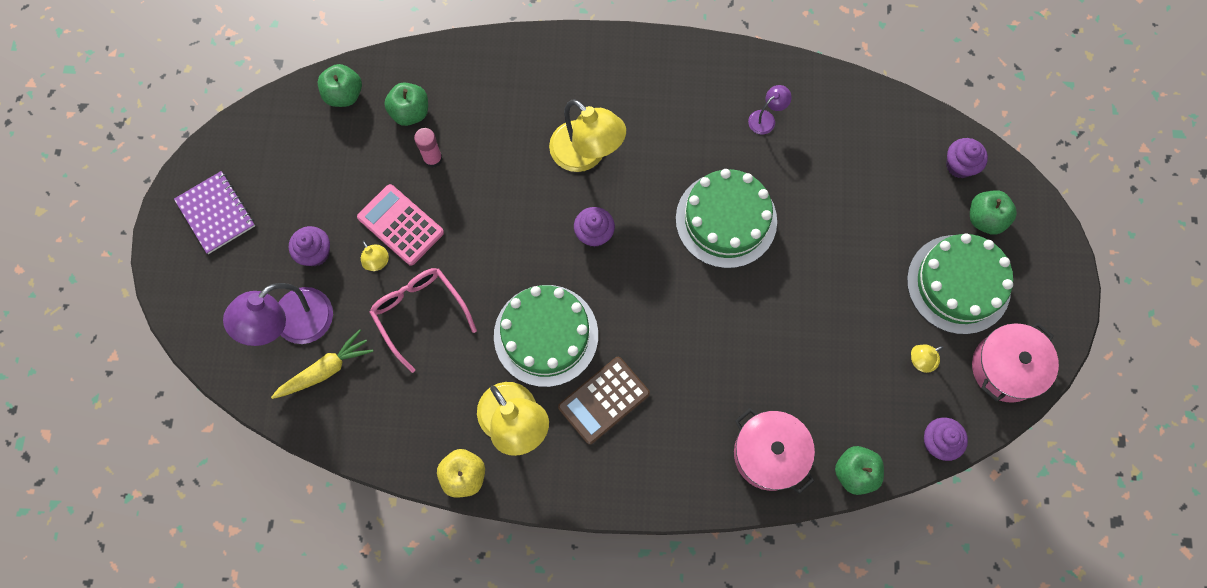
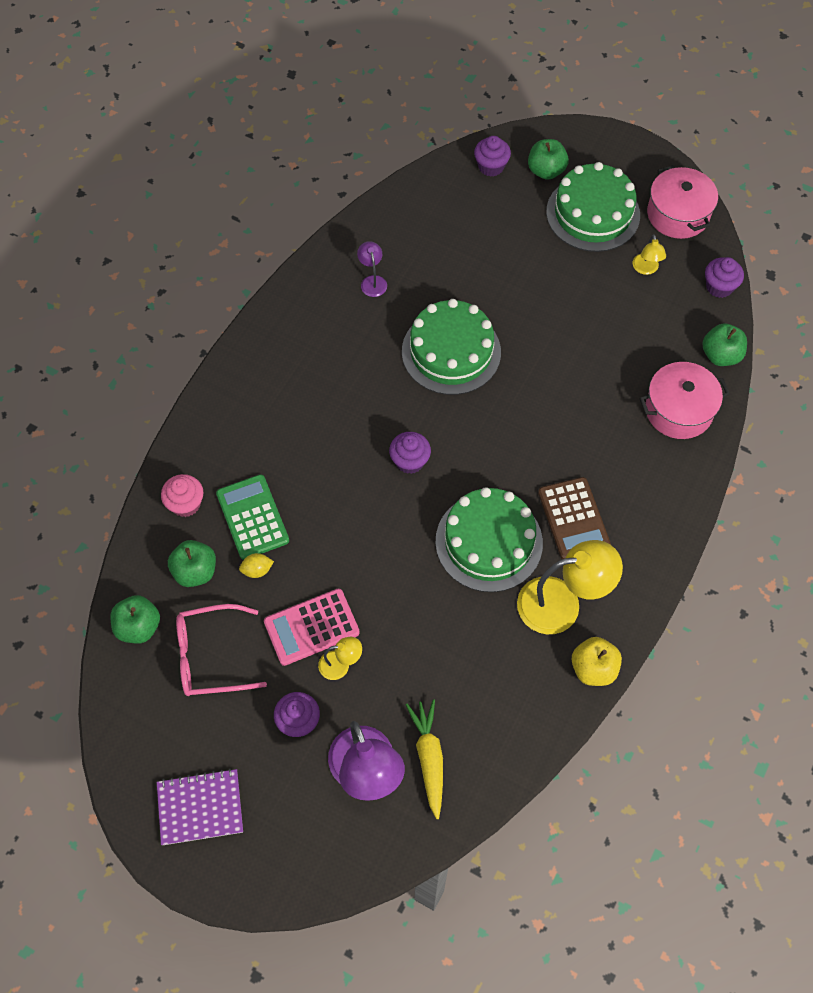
camera: 65 degrees left, 10 degrees down
(420, 314) = (414, 645): pink glasses -> pink glasses (211, 656)
(433, 158) = (257, 570): pink glue stick -> yellow lemon
(467, 75) = (186, 504): none -> pink cupcake
(479, 132) = (252, 517): none -> green calculator
(586, 155) = (328, 435): yellow lamp -> none

